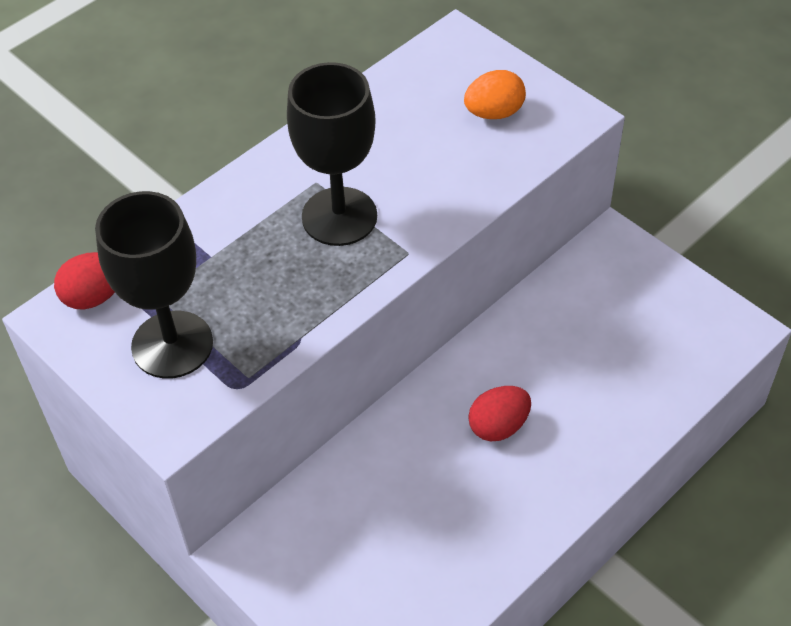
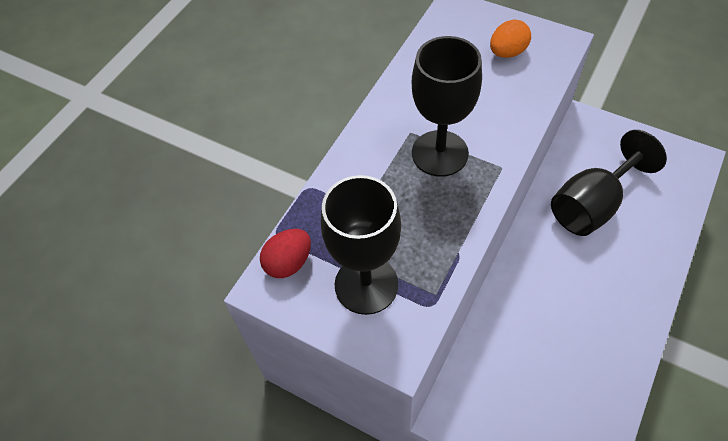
camera: 15 degrees left, 5 degrees up
(498, 426) = (577, 270): red egg -> none
(563, 350) = (592, 205): none -> black goblet

